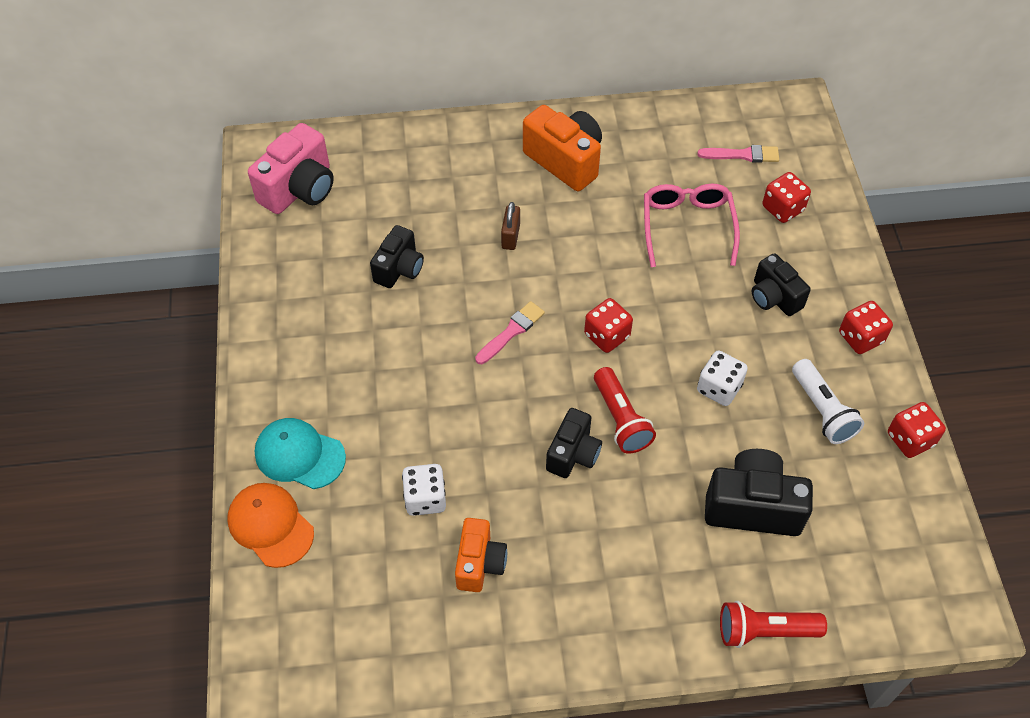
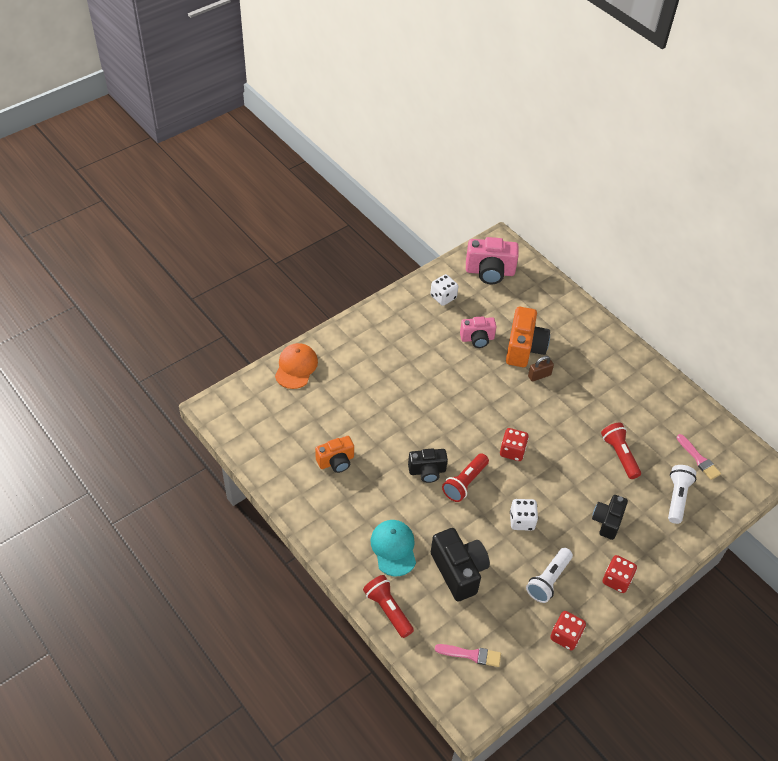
camera: 55 degrees right, 5 degrees down
(299, 455) = (340, 357): turquoise cap -> turquoise cap (393, 548)
(399, 269) = (477, 339): black camera -> pink camera
(425, 498) = (354, 420): white dice -> white dice (443, 297)
(511, 332) = (479, 407): pink brush -> pink brush (471, 655)
(565, 161) = (613, 374): orange camera -> orange camera (524, 348)
(687, 227) = (619, 455): pink glasses -> red flashlight
(783, 208) = (677, 498): red dice -> white flashlight

